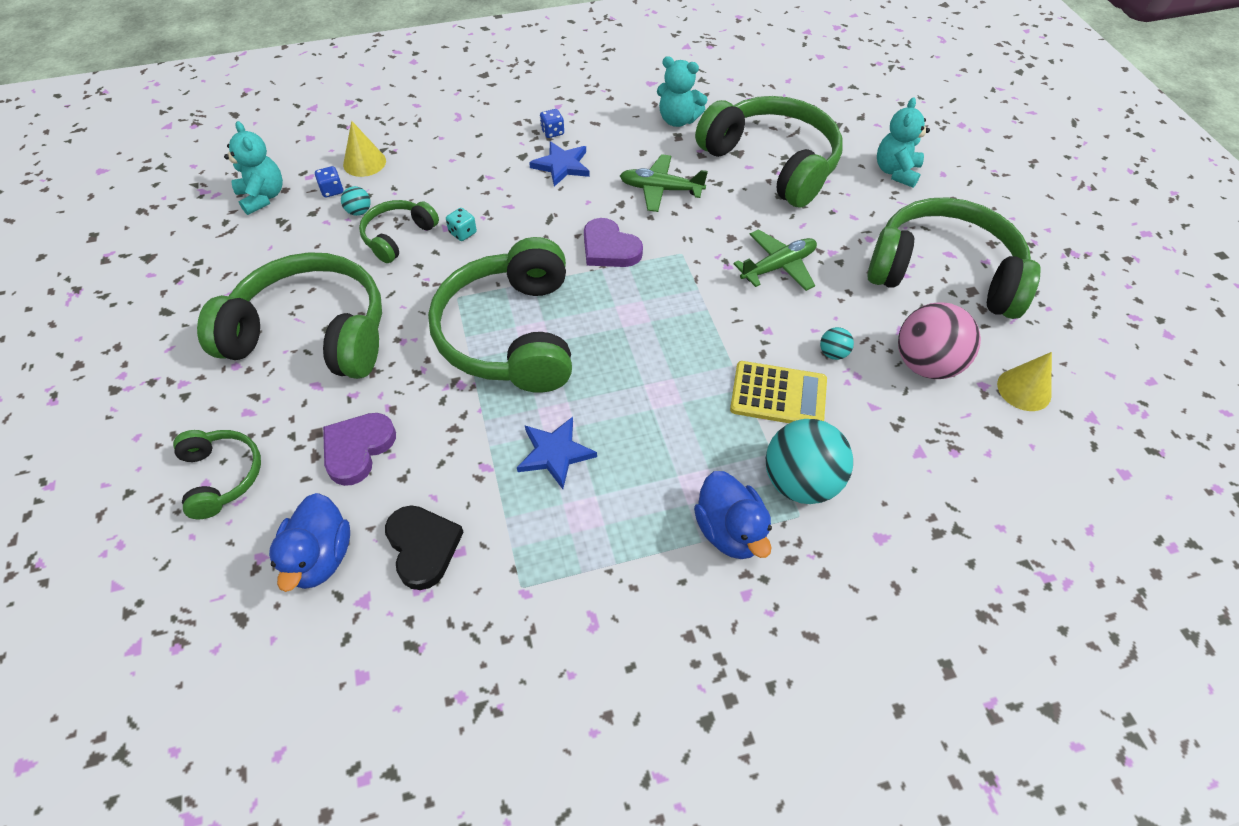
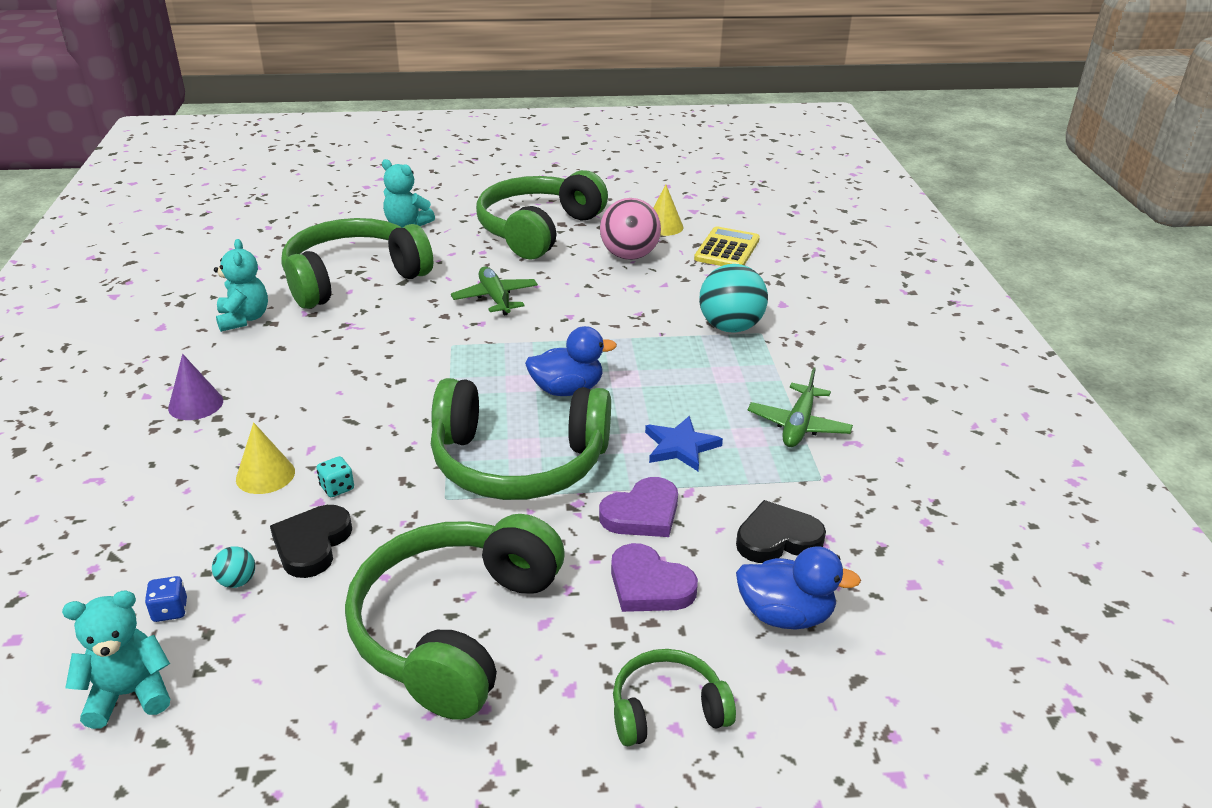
camera: 80 degrees left, 20 degrees down
(364, 162) = (129, 575): yellow cone -> yellow cone (265, 475)
(398, 237) = (312, 544): green headphones -> black heart
(552, 132) = (195, 404): blue dice -> purple cone
(562, 166) = (264, 403): blue star -> none
(609, 248) = (422, 386): purple heart -> purple heart (642, 513)
(660, 189) = (350, 344): green plane -> green plane (798, 425)
(678, 120) = (244, 319): turquoise teddy bear -> turquoise teddy bear turned 45 degrees counterclockwise
(730, 531) = (772, 365): blue duck -> blue duck (567, 390)
(778, 395) = (642, 322): yellow calculator -> yellow calculator (727, 249)
(833, 353) = (605, 291): turquoise ball -> none

